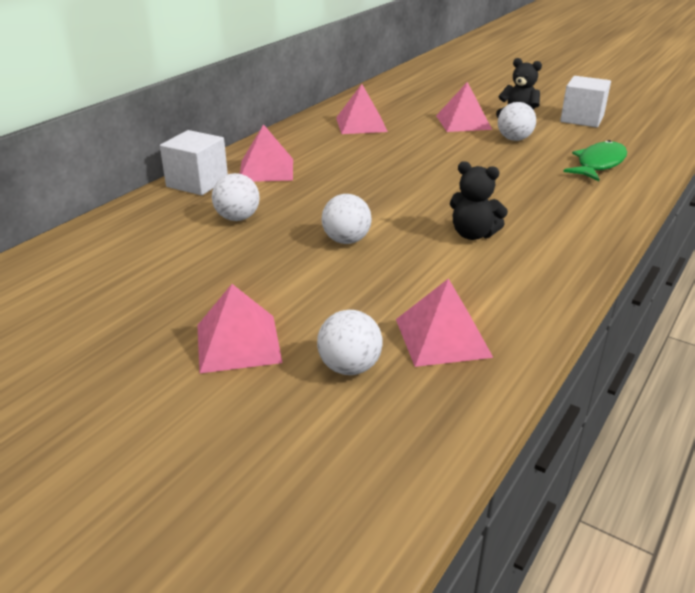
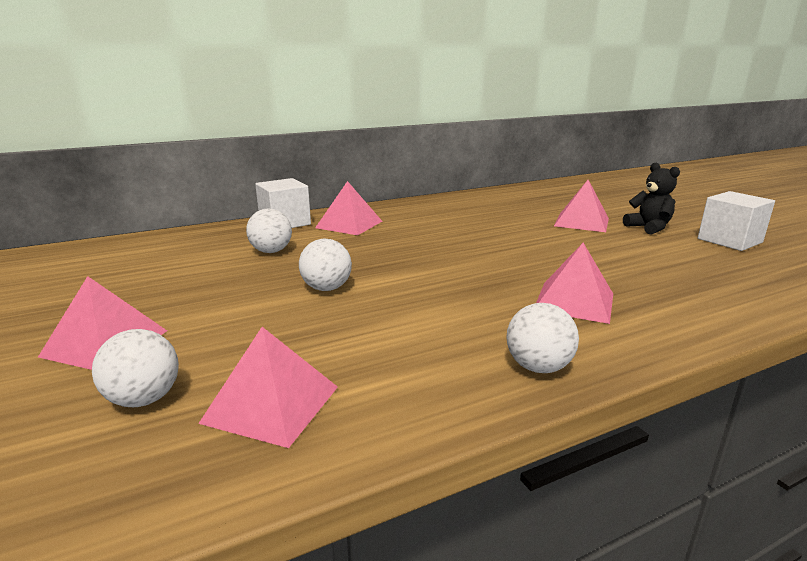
camera: 30 degrees right, 10 degrees down
(361, 124) = (478, 208): pink pyramid -> pink pyramid (574, 301)
(473, 234) = (455, 314): black teddy bear -> none
(514, 139) = (620, 244): white ball -> white ball (538, 367)
(599, 164) = (701, 284): green fish -> none

